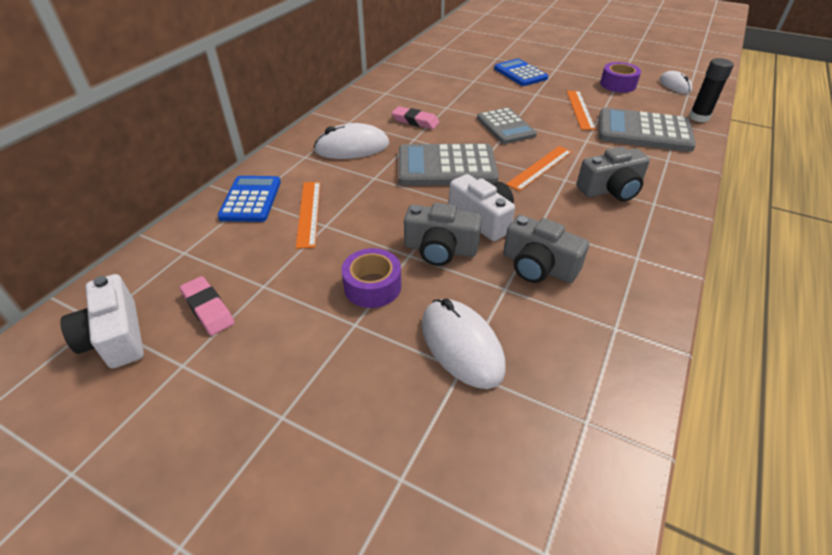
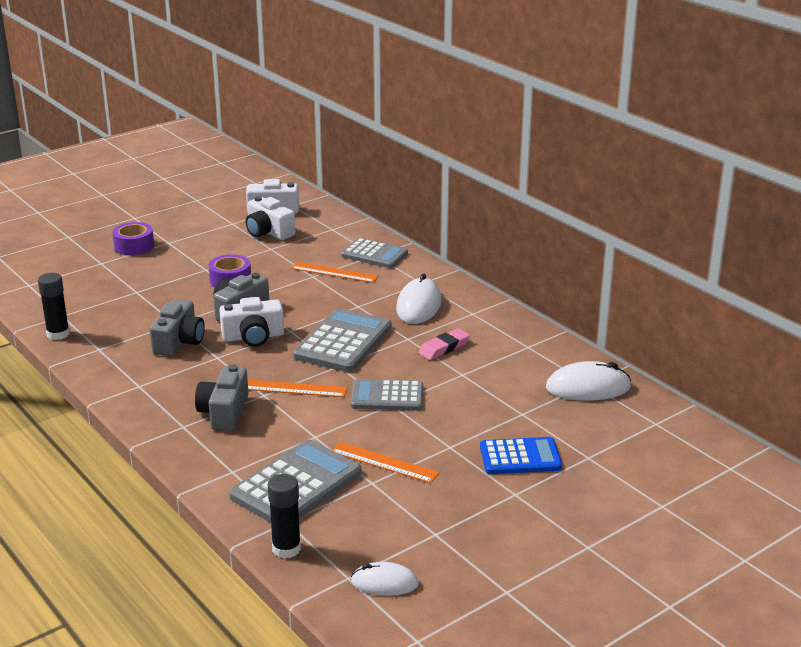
camera: 115 degrees right, 15 degrees down
(208, 309) = (268, 232): pink eraser -> white camera
(251, 199) = (374, 254): blue calculator -> grey calculator
(461, 345) = (151, 296): white mouse -> white mouse (588, 387)
(538, 266) = (179, 341): grey camera -> grey camera turned 135 degrees clockwise
(540, 167) = (294, 388): orange ruler -> orange ruler turned 60 degrees counterclockwise
(618, 84) = (426, 528): purple tape -> purple tape (134, 246)
(629, 392) = (58, 334): none -> black glue stick

